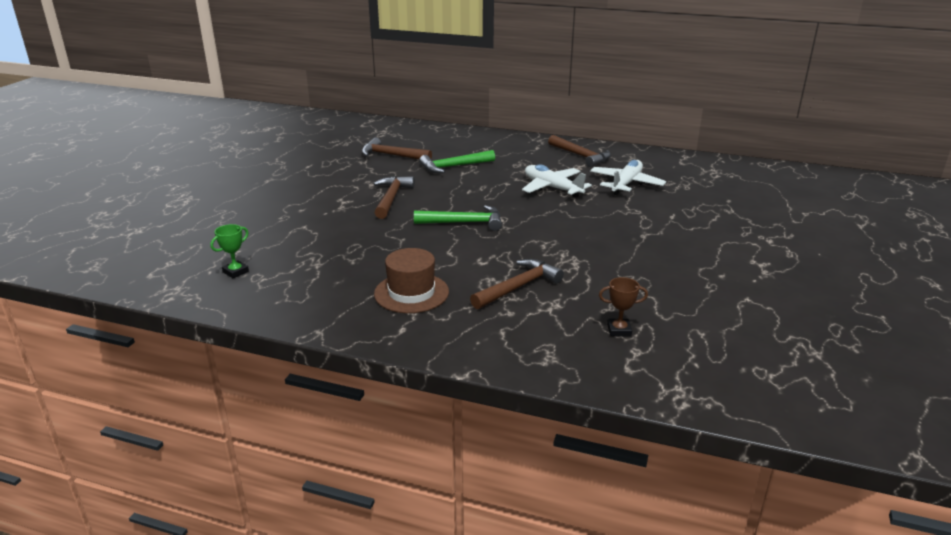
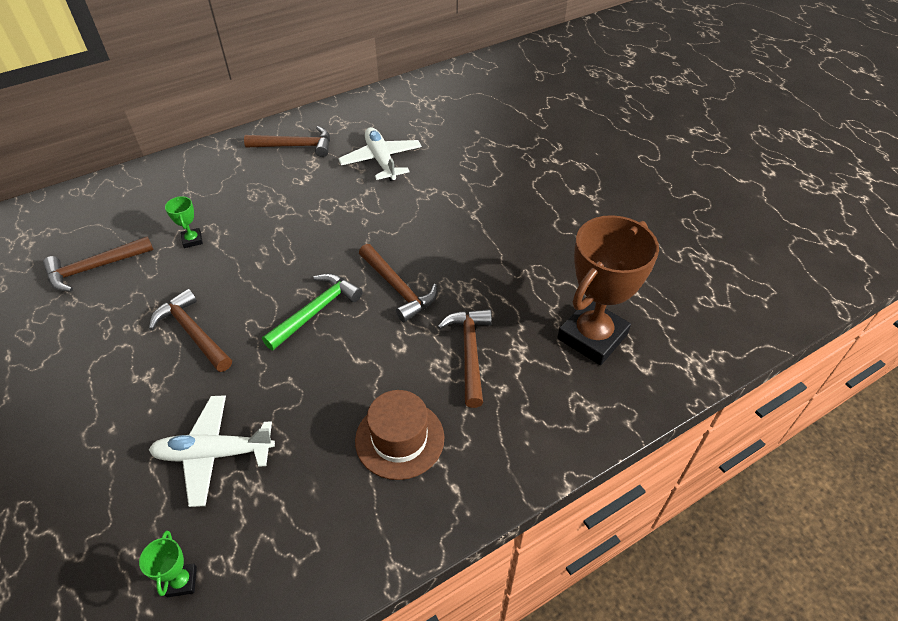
camera: 50 degrees left, 20 degrees up
(453, 167) = (192, 240): green hammer -> green trophy
(528, 239) = (398, 288): none -> brown hammer
(552, 188) = (329, 207): white plane -> white plane (214, 454)
(619, 330) = (592, 337): brown trophy -> brown trophy, size x2.48

